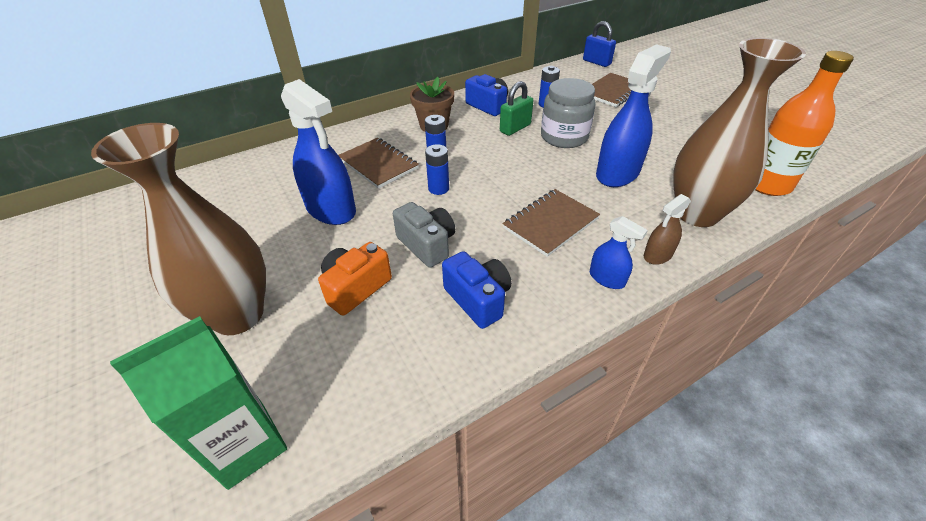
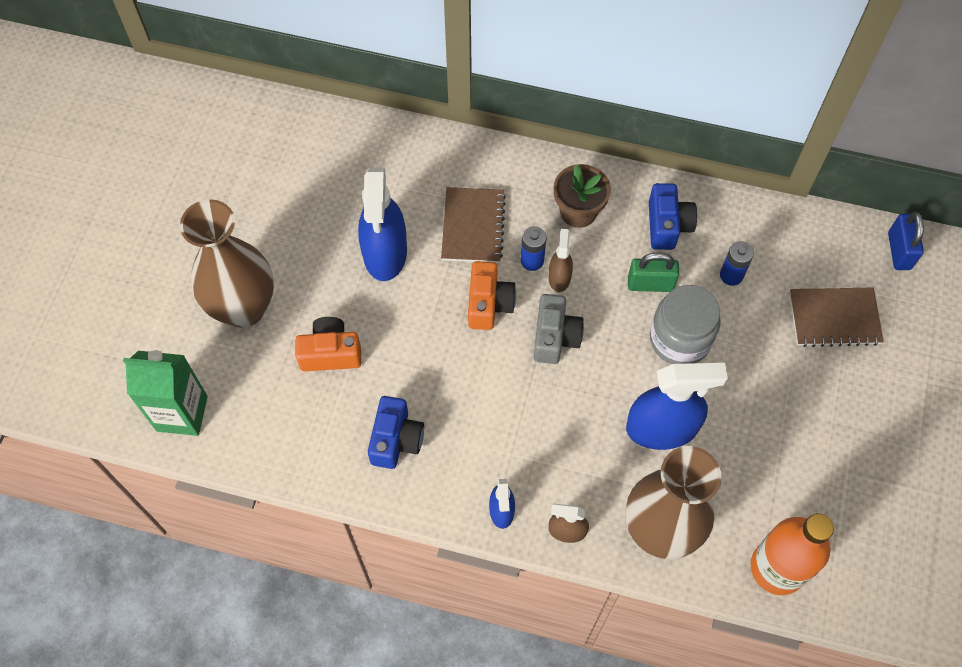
camera: 45 degrees right, 20 degrees up
(427, 245) = (415, 358): grey camera -> grey camera (555, 337)
(438, 188) = (489, 304): blue battery -> orange camera
(463, 153) = (559, 277): none -> brown spray bottle
(550, 223) = (529, 425): brown notebook -> none

